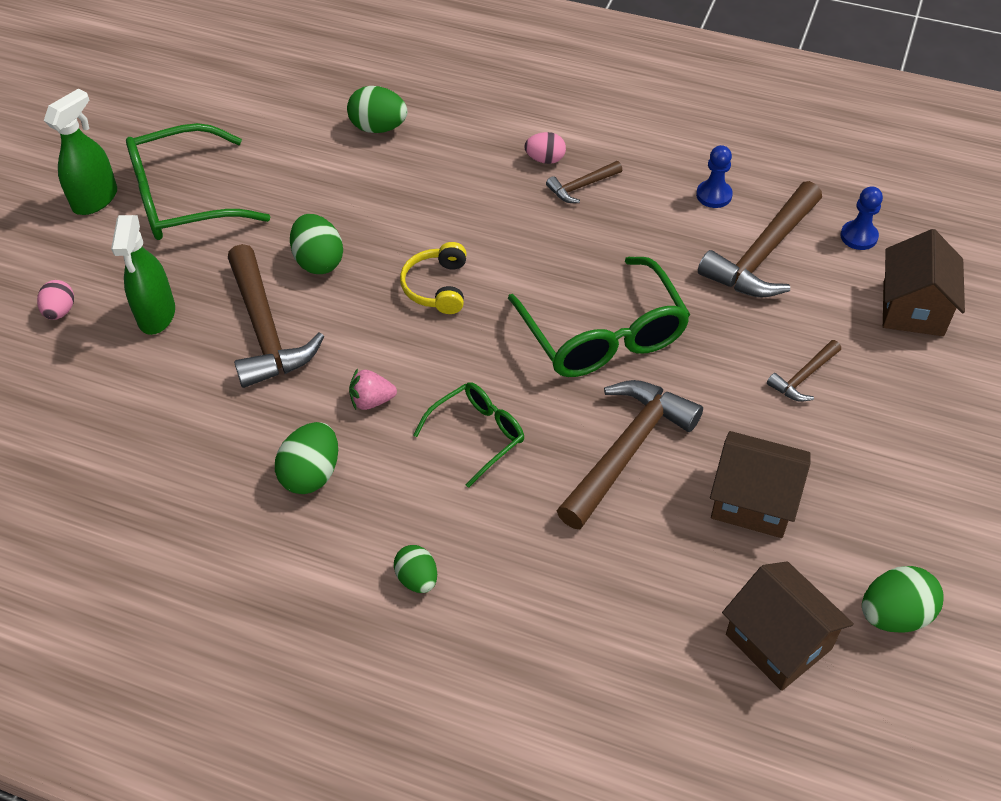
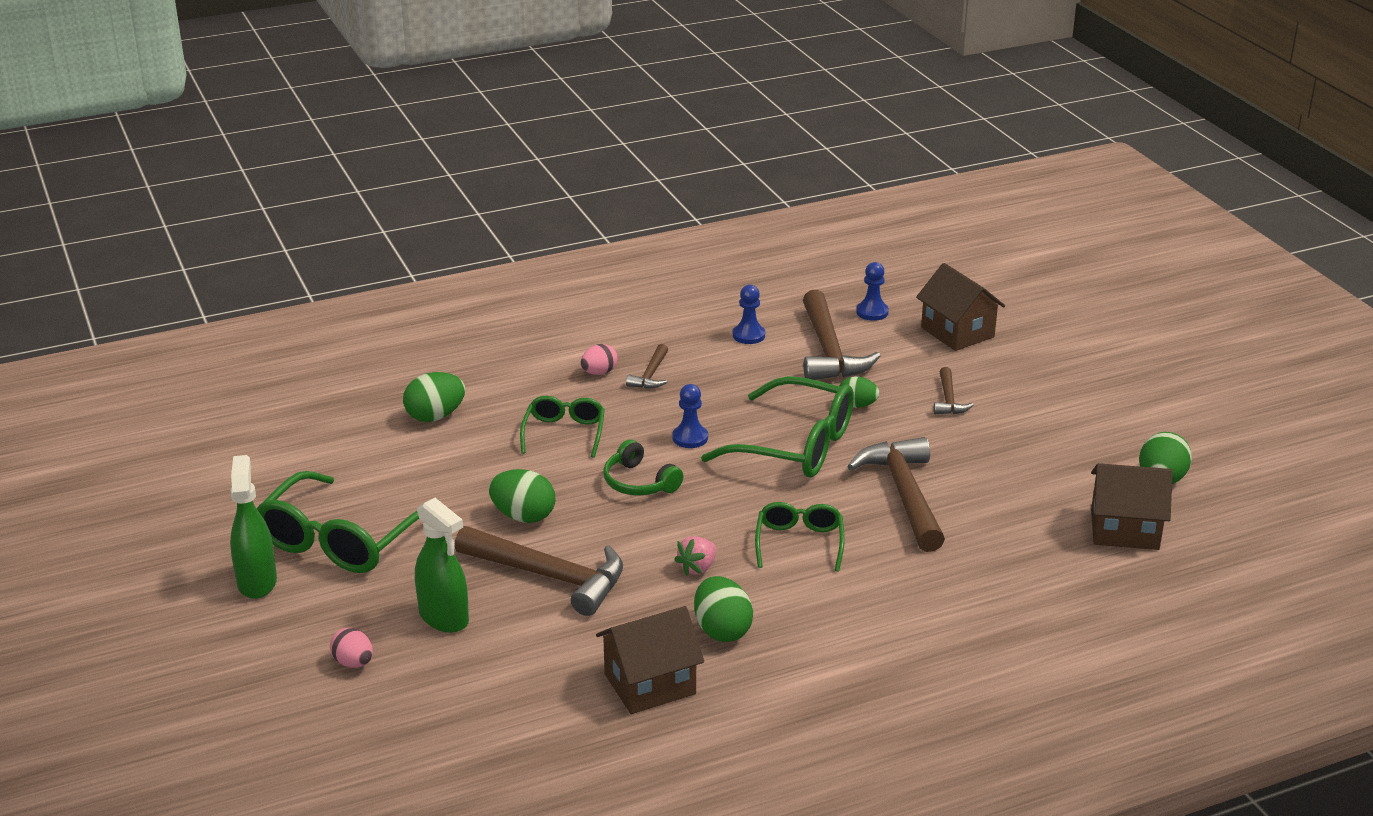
camera: 45 degrees left, 20 degrees down
(417, 579) = (882, 636): green egg -> green egg (857, 405)
(437, 287) = (639, 482): yellow headphones -> green headphones
(444, 202) = (564, 433): none -> green glasses
(530, 269) = (690, 438): none -> blue pawn
(753, 501) = (1013, 475): brown house -> brown house (650, 684)

